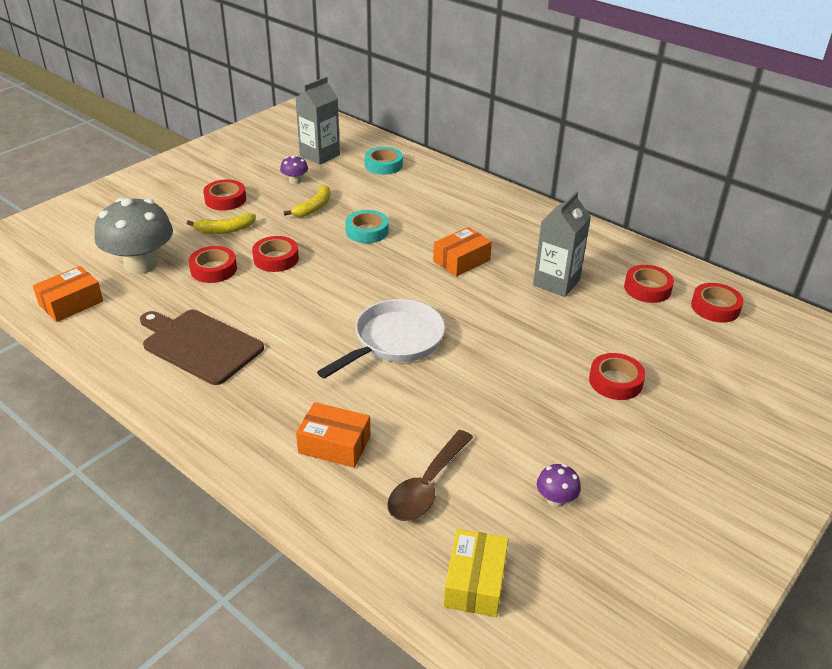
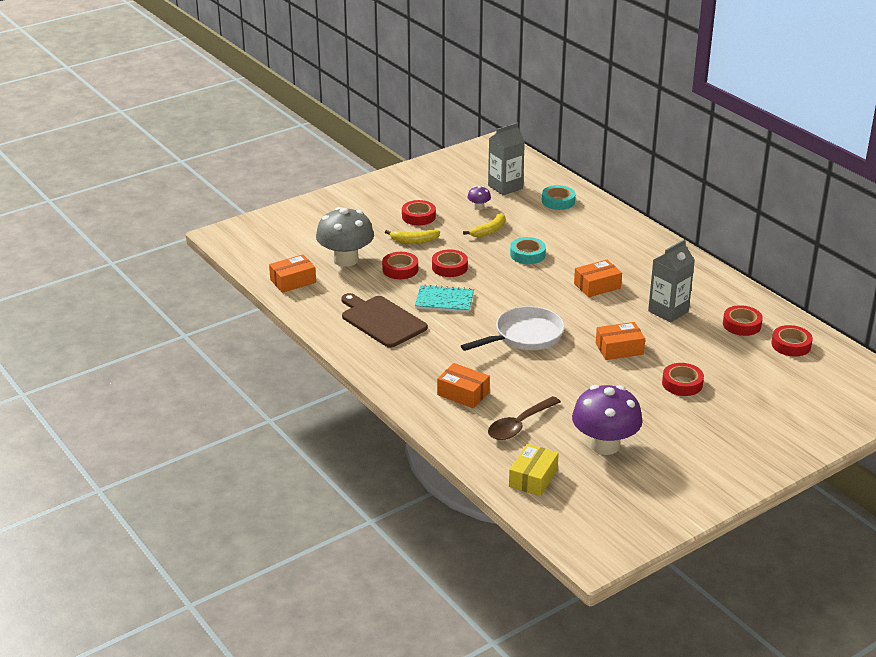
camera: 15 degrees right, 5 degrees down
(278, 305) = (444, 301): none -> turquoise notebook
(518, 342) = (619, 349): none -> orange box
(556, 499) = (604, 445): purple mushroom -> purple mushroom, size x2.31

